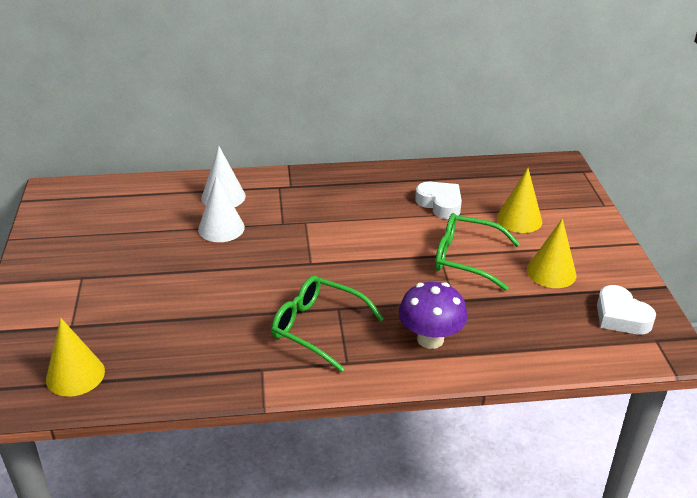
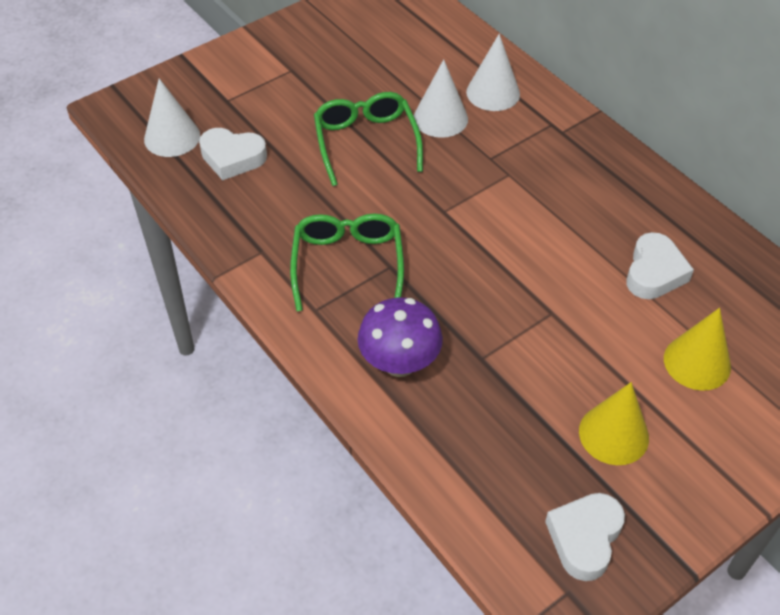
camera: 60 degrees right, 15 degrees up
(75, 375) = (172, 137): yellow cone -> white cone
(142, 347) = (232, 158): none -> white heart
(466, 258) = (567, 339): green glasses -> green glasses (366, 142)

